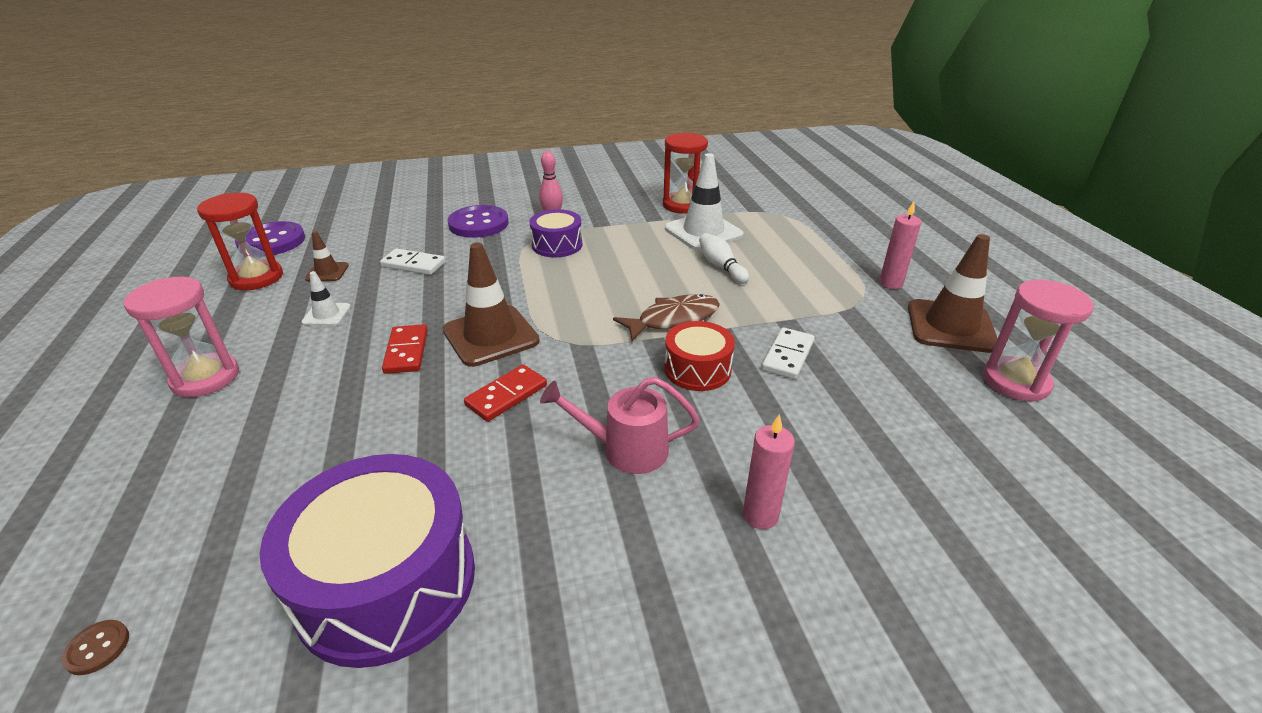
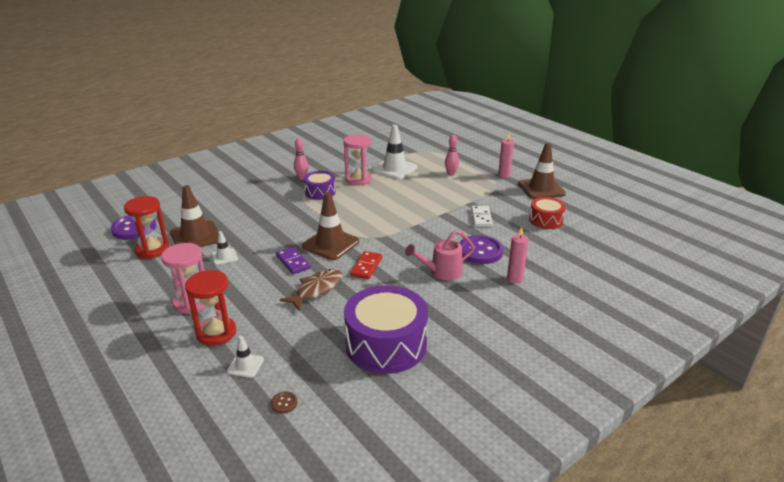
camera: 25 degrees left, 5 degrees down
(138, 530) = (245, 365): none -> white traffic cone
(327, 272) = (196, 236): brown traffic cone -> brown traffic cone, size x1.99
(406, 351) = (293, 262): red domino -> purple domino
(413, 264) = (245, 220): white domino -> none
(478, 224) = (260, 190): purple button -> purple button (480, 251)
(673, 319) = (416, 215): brown fish -> brown fish (317, 290)
(683, 205) = (371, 156): red hourglass -> red hourglass (216, 333)
(697, 369) = (446, 233): red drum -> red drum (545, 220)
(721, 267) = (418, 185): white bowling pin -> none
(792, 260) = (451, 174): none -> pink bowling pin
(1015, 381) = (579, 205): pink hourglass -> pink hourglass (358, 179)

